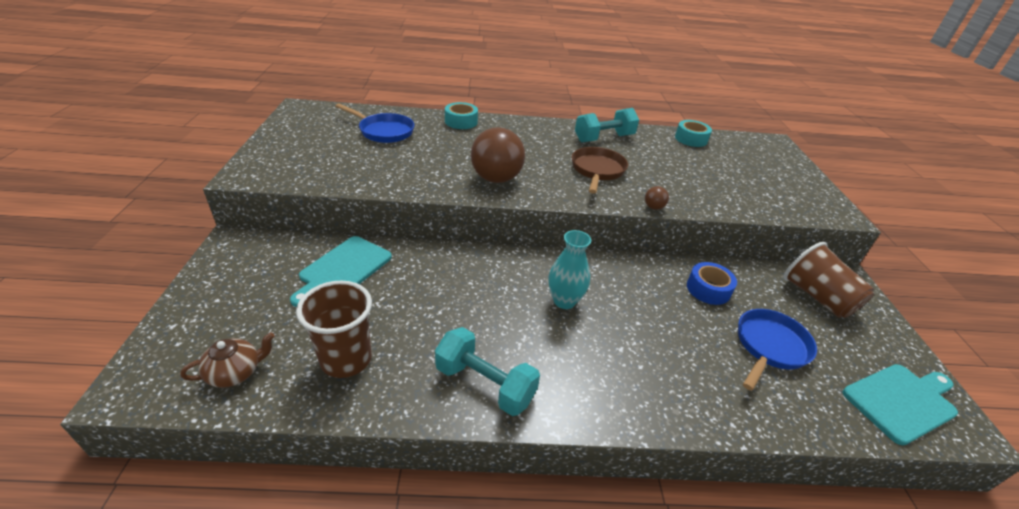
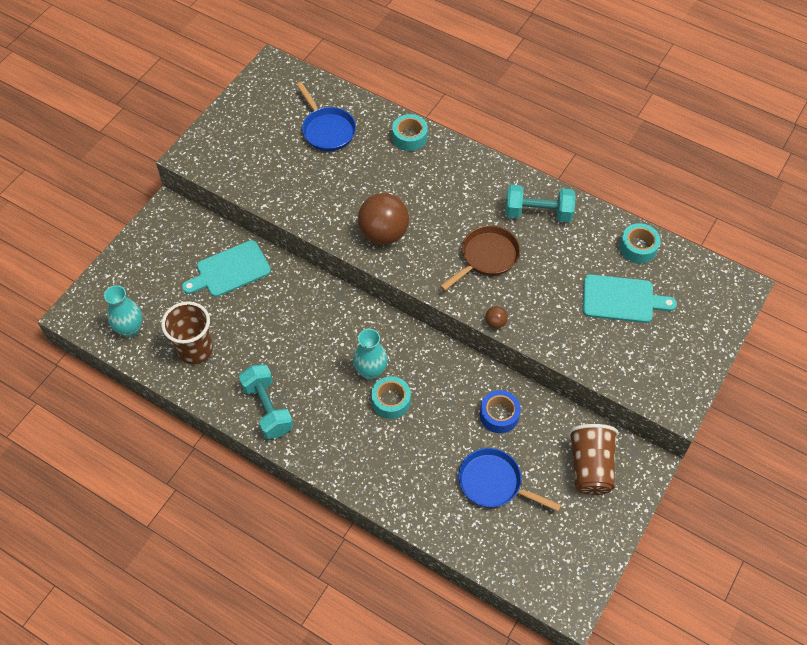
camera: 35 degrees right, 20 degrees up
(235, 372) = (130, 329): brown teapot -> turquoise vase
(607, 318) = (391, 401): none -> turquoise tape
(769, 347) = (494, 483): blue pan -> blue pan turned 135 degrees counterclockwise
(901, 401) = (547, 567): turquoise cutting board -> turquoise cutting board (621, 299)

